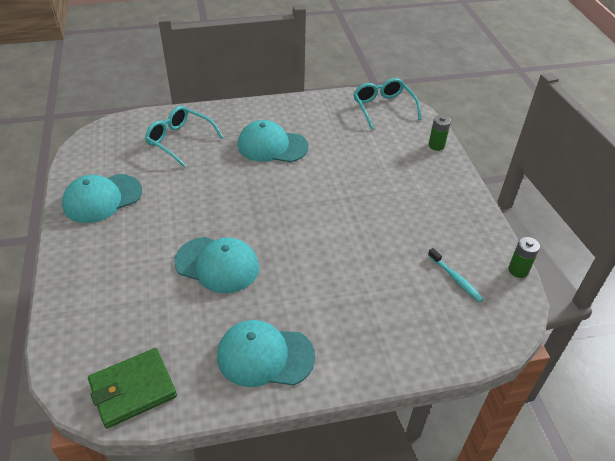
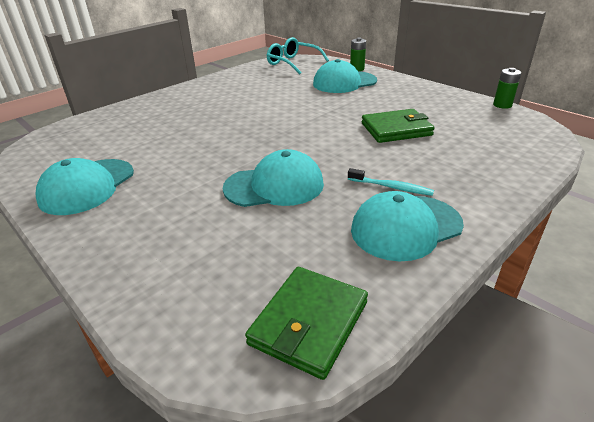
camera: 30 degrees left, 10 degrees down
(180, 141) = (135, 124): turquoise glasses -> none
(272, 146) = (229, 103): turquoise cap -> turquoise cap (344, 82)
(375, 251) = (396, 129): none -> green wallet
(455, 279) = (473, 123): turquoise toothbrush -> turquoise toothbrush (391, 187)

